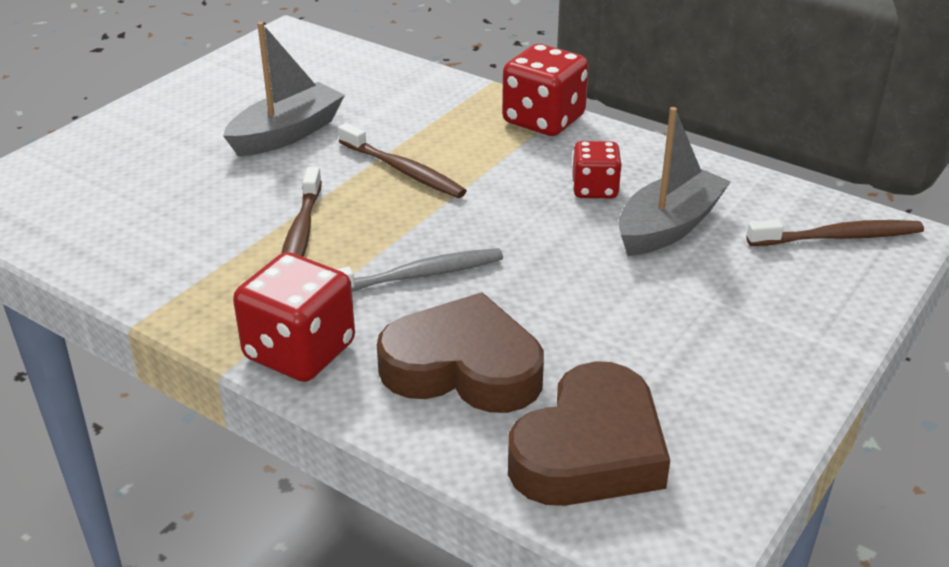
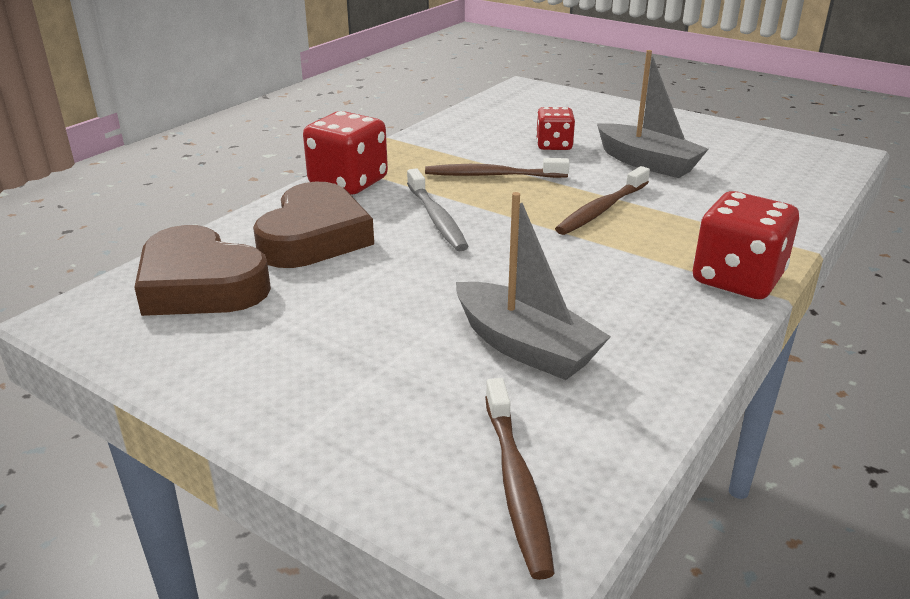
camera: 90 degrees right, 5 degrees down
(594, 189) = (594, 304): red dice -> red dice (554, 145)

